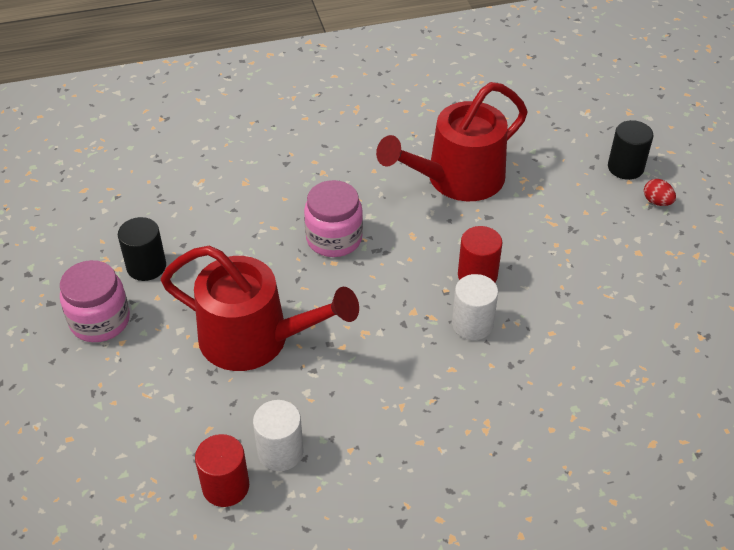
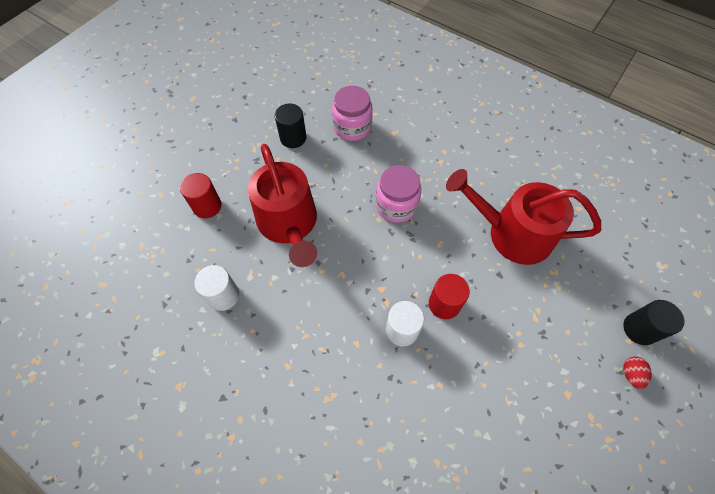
camera: 50 degrees right, 15 degrees up
(100, 321) = (241, 148): pink jar -> pink jar (352, 127)
(226, 486) = (181, 287): red cylinder -> red cylinder (207, 206)

